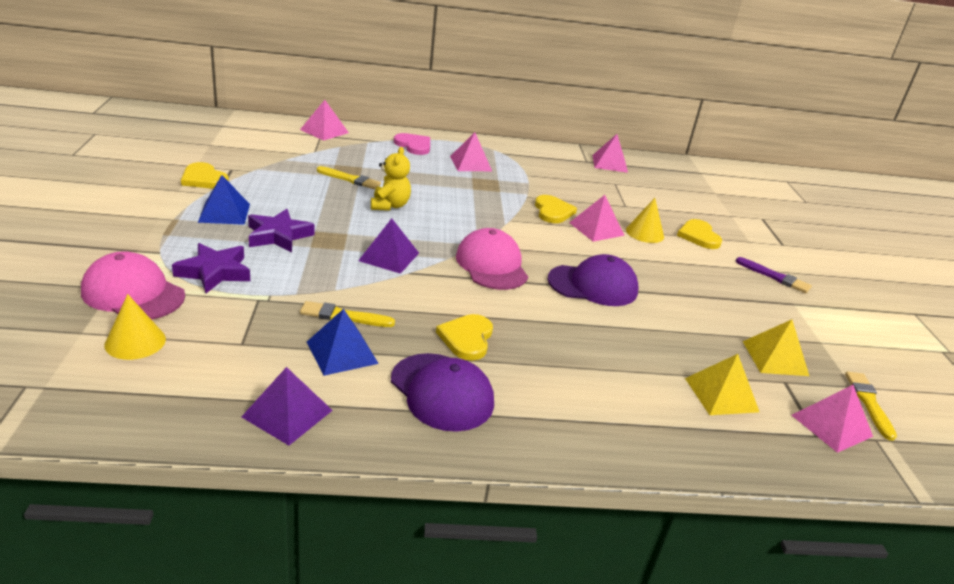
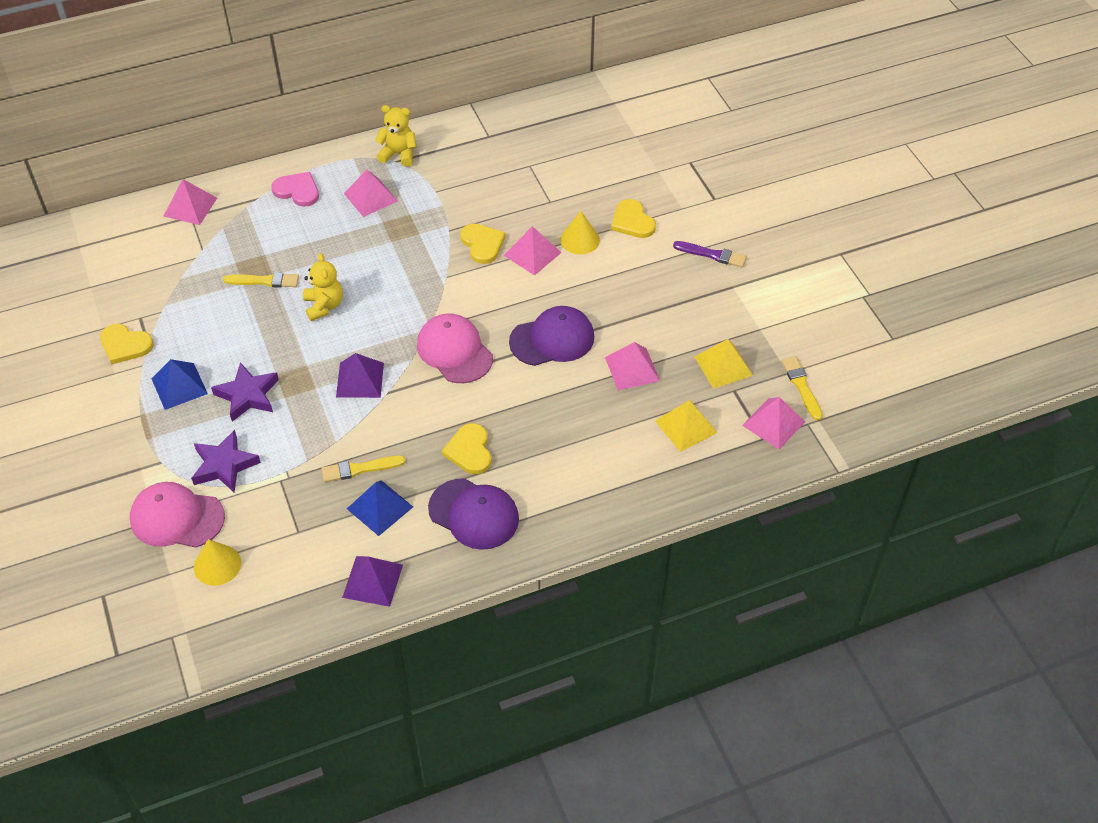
camera: 15 degrees left, 20 degrees up
(507, 150) = (398, 154): none -> yellow teddy bear
(610, 163) = (514, 129): pink pyramid -> pink pyramid (632, 369)

